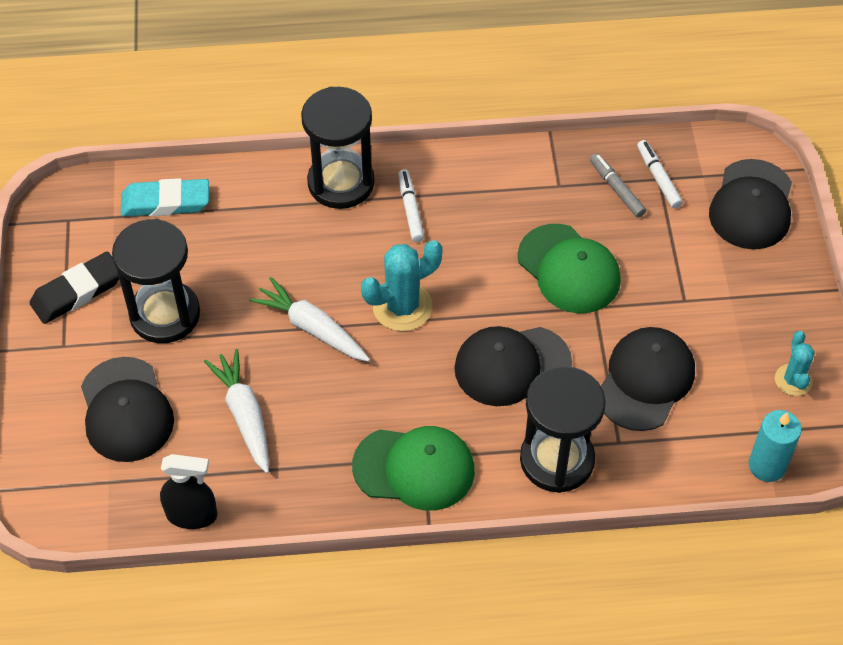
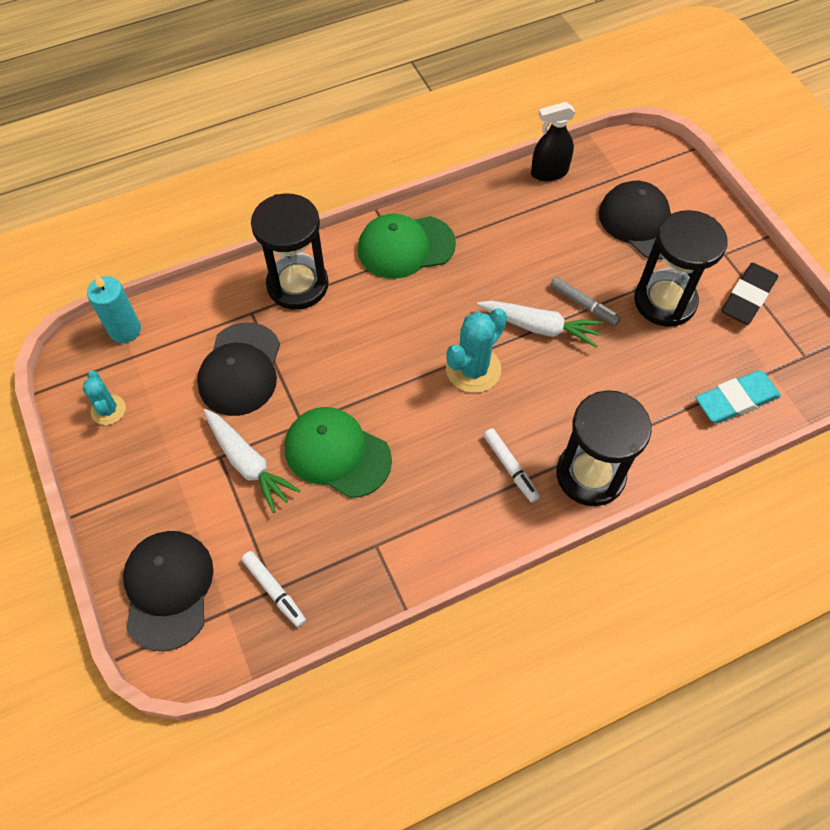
camera: 160 degrees right, 5 degrees up
(244, 415) = (553, 246): white carrot -> white carrot (248, 463)
(512, 366) = (359, 347): black cap -> none
(616, 189) = (315, 561): grey marker -> grey marker (583, 305)

